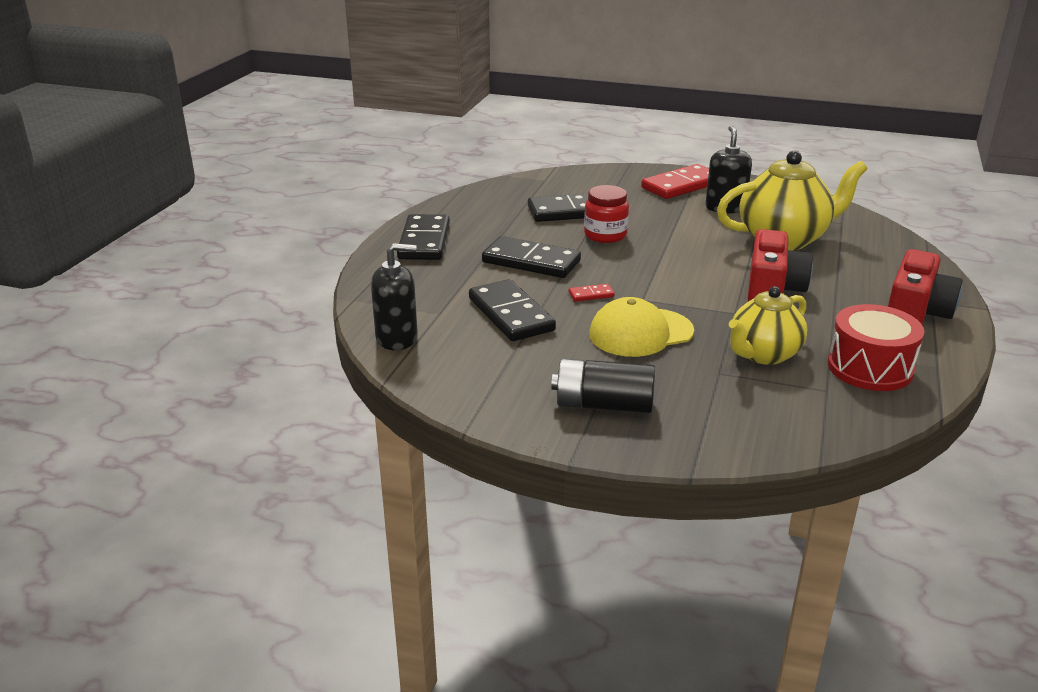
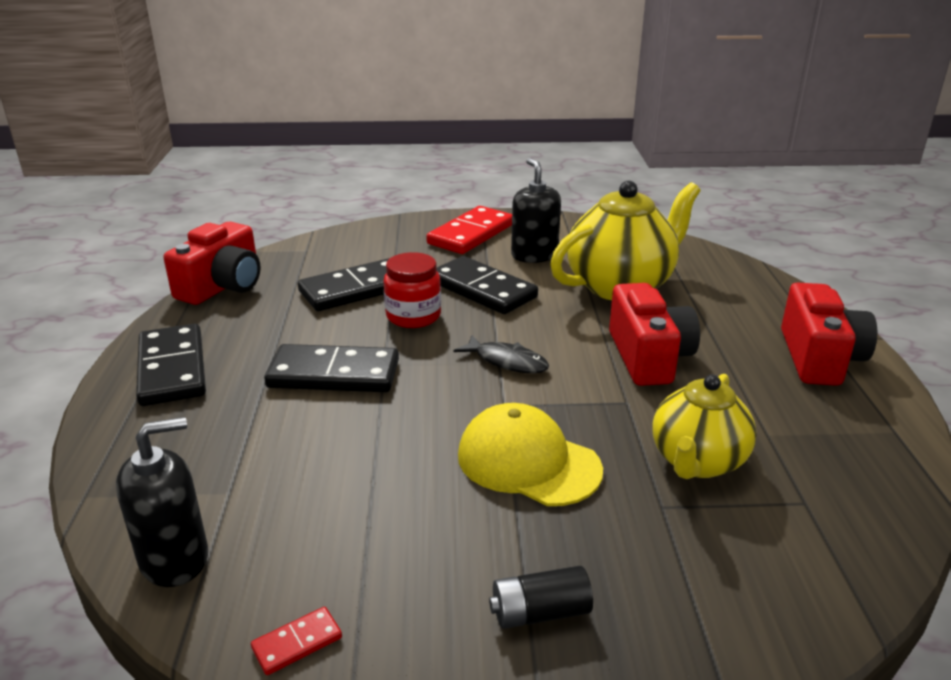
camera: 20 degrees left, 0 degrees up
(474, 195) = (223, 286): none -> red camera
(511, 314) = (338, 470): black domino -> black domino (482, 289)
(591, 294) = (435, 412): red domino -> red domino (297, 643)
(603, 405) = (540, 612): black battery -> black battery, size x0.63
(640, 333) = (528, 462): yellow cap -> yellow cap turned 75 degrees clockwise
(660, 274) = (507, 361): none -> black fish
(870, 368) = (828, 453): red drum -> none

